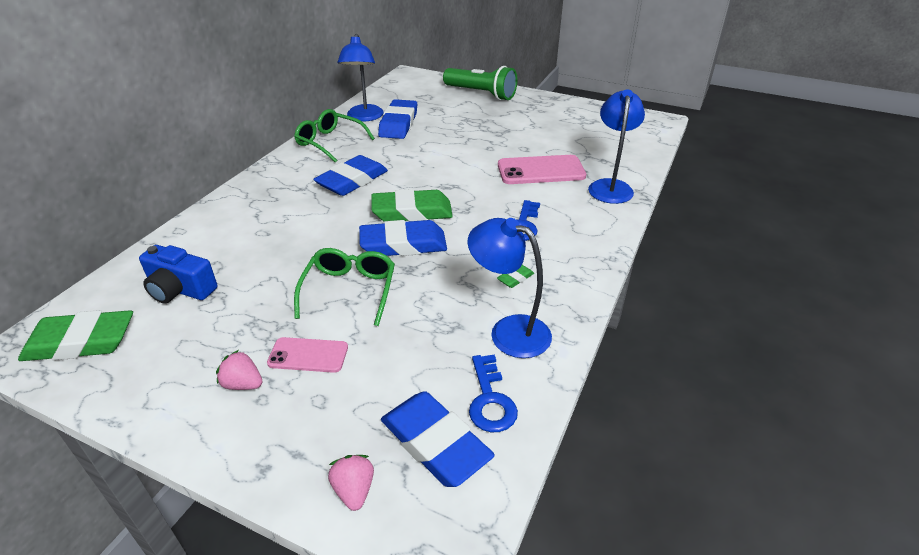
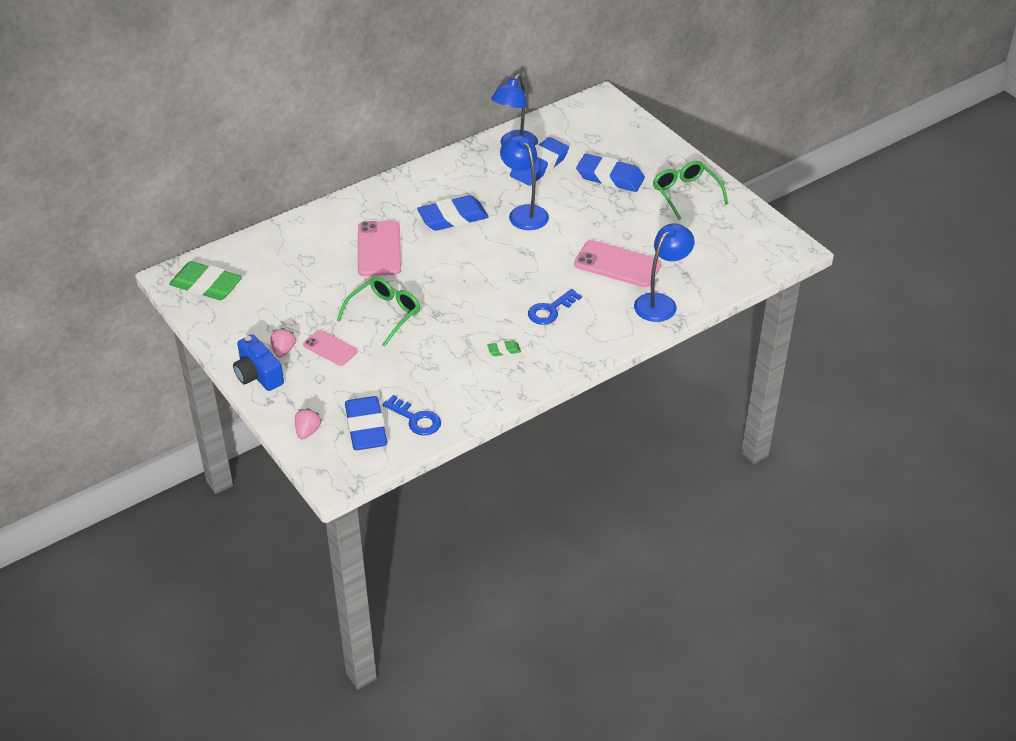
camera: 30 degrees right, 5 degrees up
(180, 289) = (278, 270): blue camera -> blue camera (258, 375)
(243, 384) = (283, 350): pink strawberry -> pink strawberry turned 45 degrees clockwise
(294, 229) = (379, 249): none -> pink phone
(330, 142) = (464, 168): green glasses -> green glasses (686, 194)
(403, 244) = (447, 292): blue eraser -> blue eraser (610, 177)
(412, 212) = (476, 266): green eraser -> none
(481, 94) = (651, 152): green flashlight -> none
(490, 400) = (416, 419): blue key -> blue key turned 75 degrees counterclockwise
(509, 331) = (465, 384): blue lamp -> blue lamp (524, 212)

